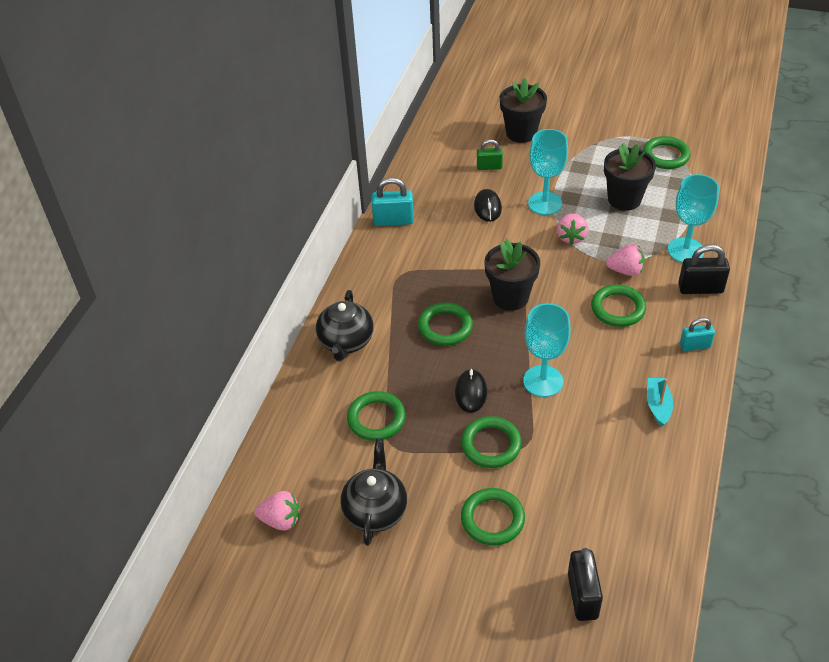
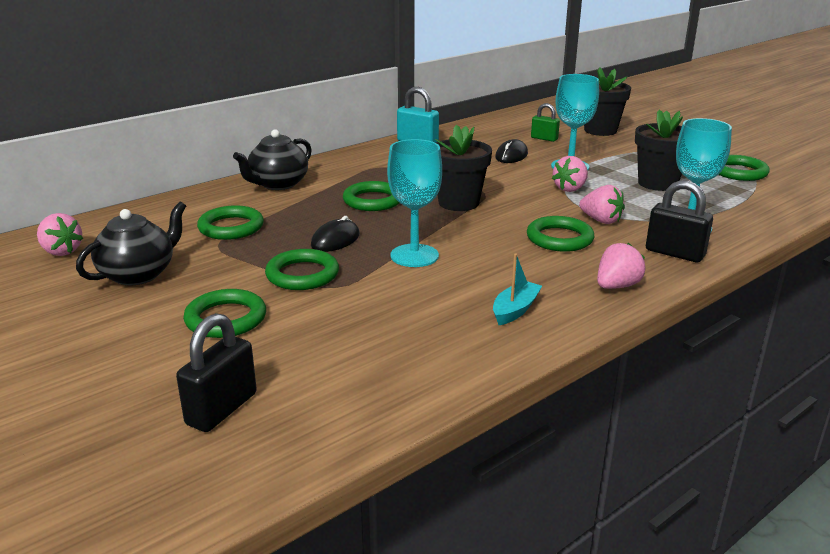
camera: 30 degrees right, 20 degrees down
(695, 346) = (616, 286): turquoise padlock -> pink strawberry

